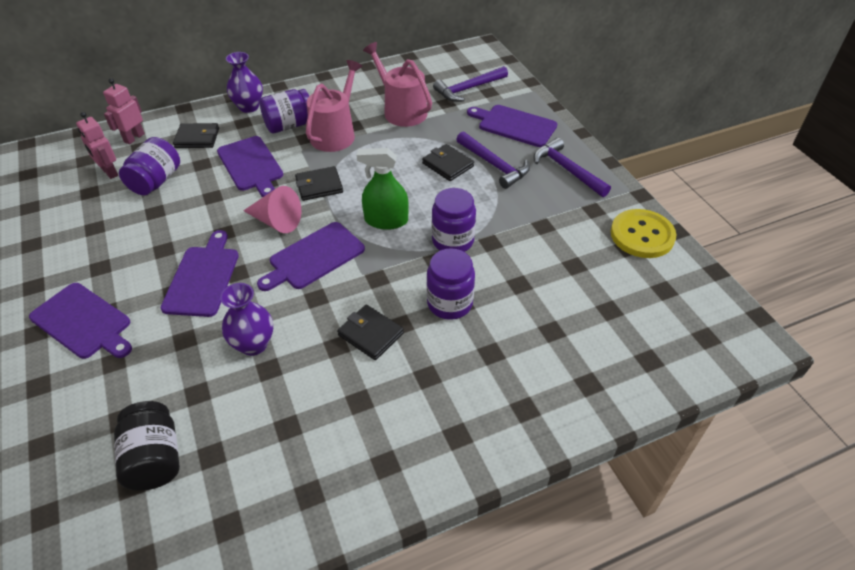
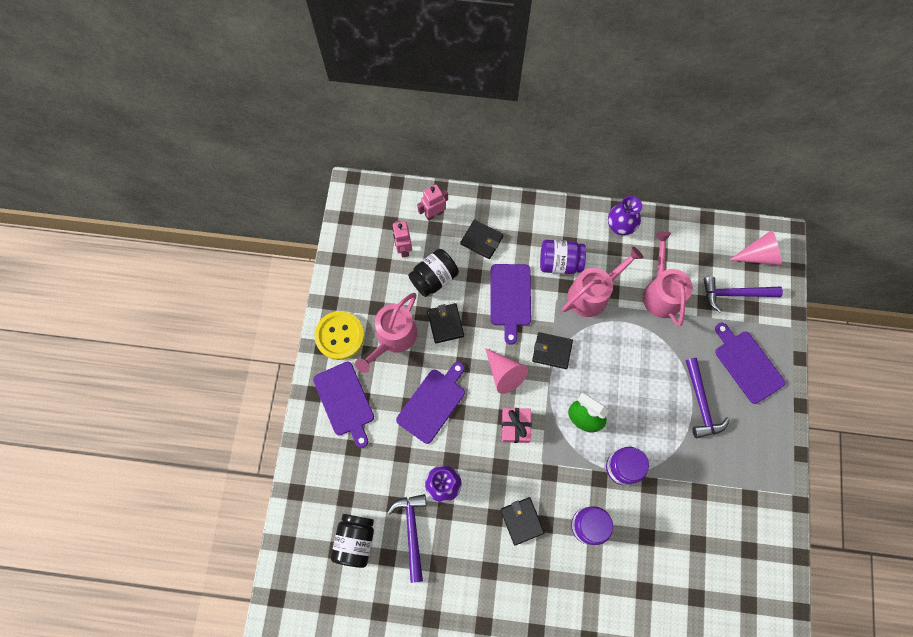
camera: 30 degrees right, 25 degrees up
(126, 243) = (393, 337): none -> pink watering can
(156, 181) = (434, 278): purple jar -> black jar
(249, 107) = (537, 220): purple vase -> purple vase (620, 226)
(314, 257) = (515, 426): purple cutting board -> pink gift
(448, 165) = (663, 382): black wallet -> black wallet (445, 324)
(470, 62) = (758, 255): none -> pink cone
(567, 170) = (757, 442): purple hammer -> purple hammer (412, 531)
(642, 235) = (769, 545): yellow button -> yellow button (340, 336)

